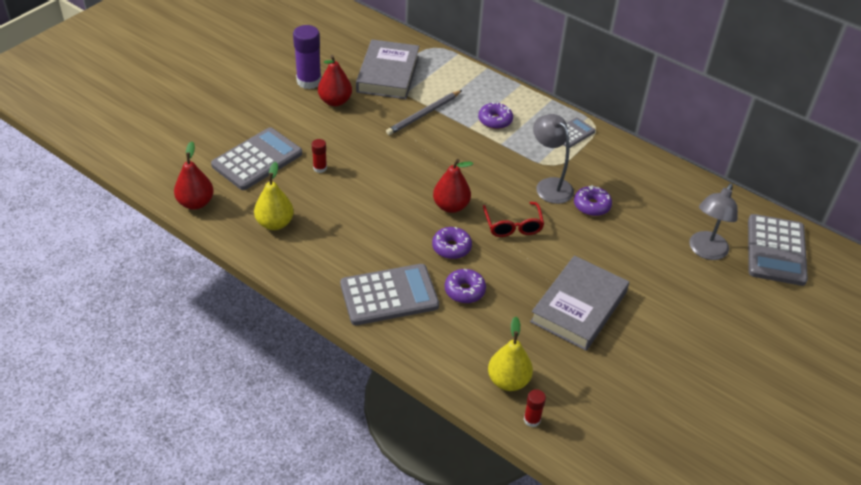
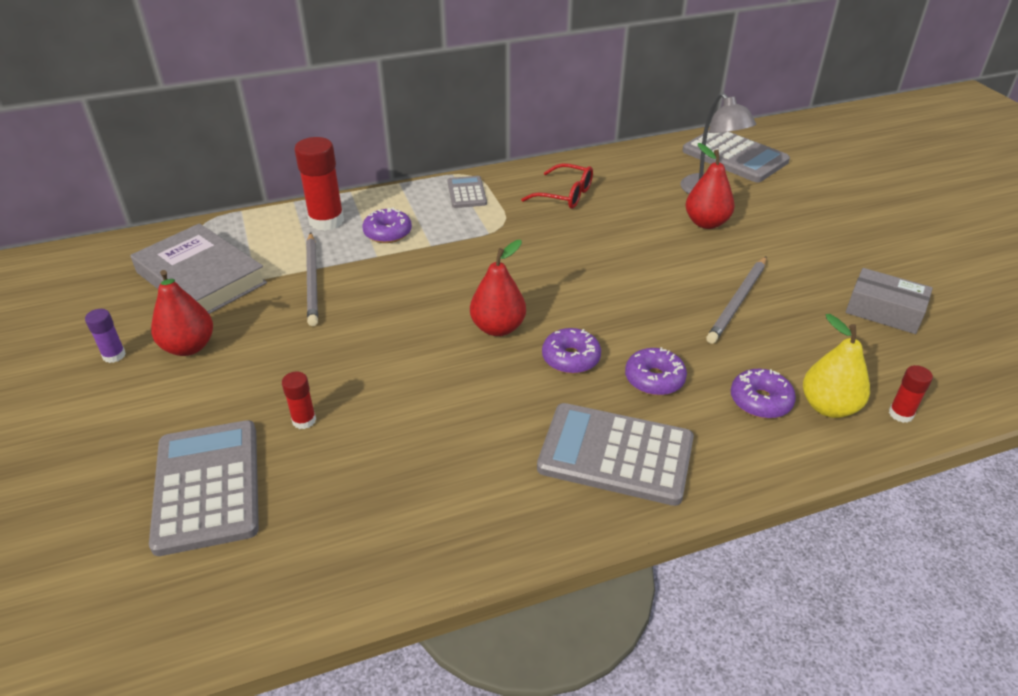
camera: 55 degrees left, 5 degrees down
(196, 203) = (219, 618): red pear -> red pear (706, 223)
(275, 223) = (369, 524): yellow pear -> none
(309, 81) = (114, 355): purple glue stick -> purple glue stick, size x0.51
(389, 295) = (615, 454): grey calculator -> grey calculator turned 90 degrees counterclockwise
(481, 90) = (326, 221): none -> red glue stick
(513, 226) = (574, 294): red glasses -> red glasses (565, 195)
(549, 185) = (532, 241): grey lamp -> none
(579, 307) = (738, 302): grey book -> grey pencil
(591, 206) = (589, 228): purple donut -> purple donut (760, 401)
(642, 389) = (884, 311): none -> grey box

